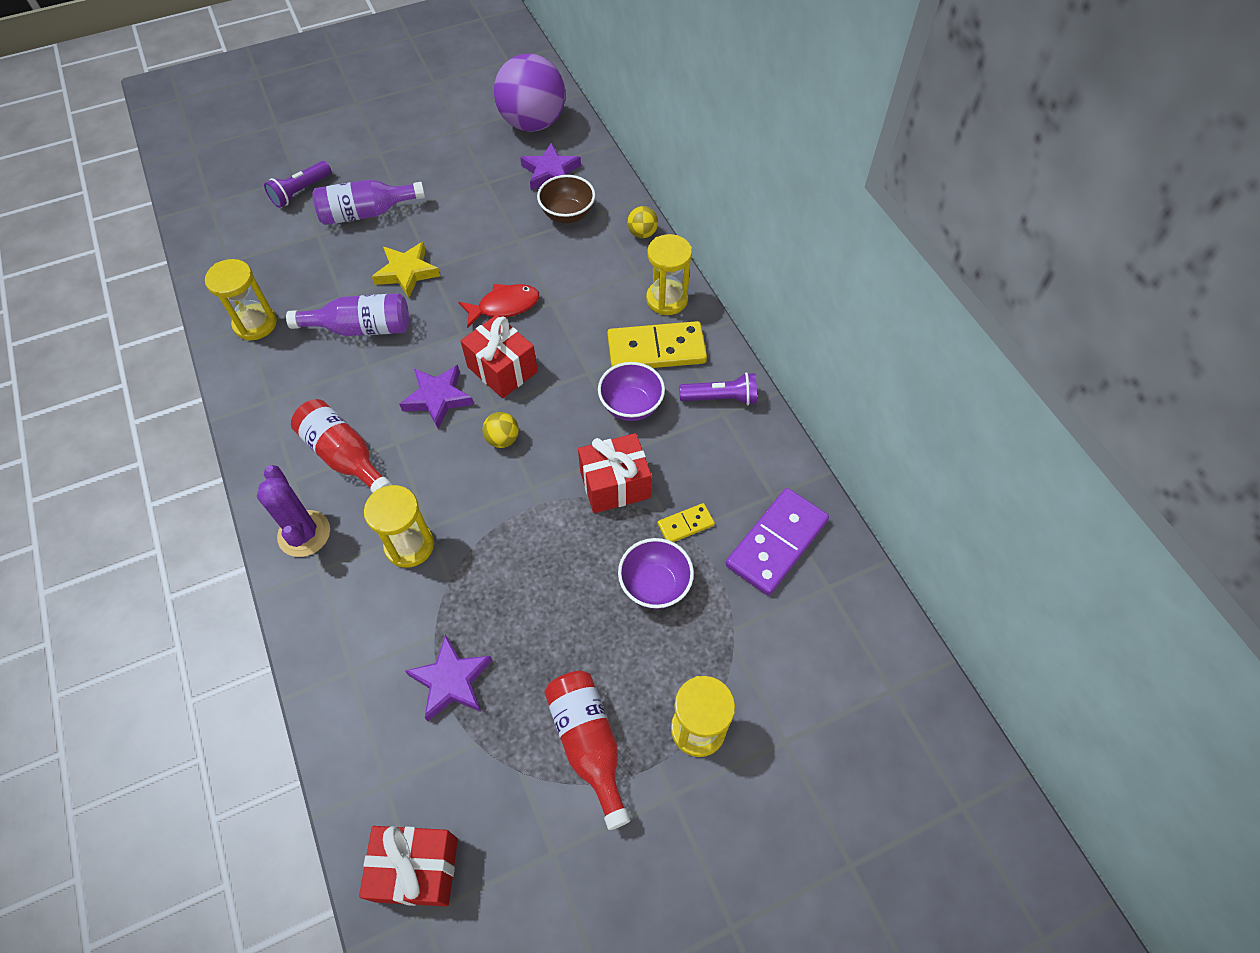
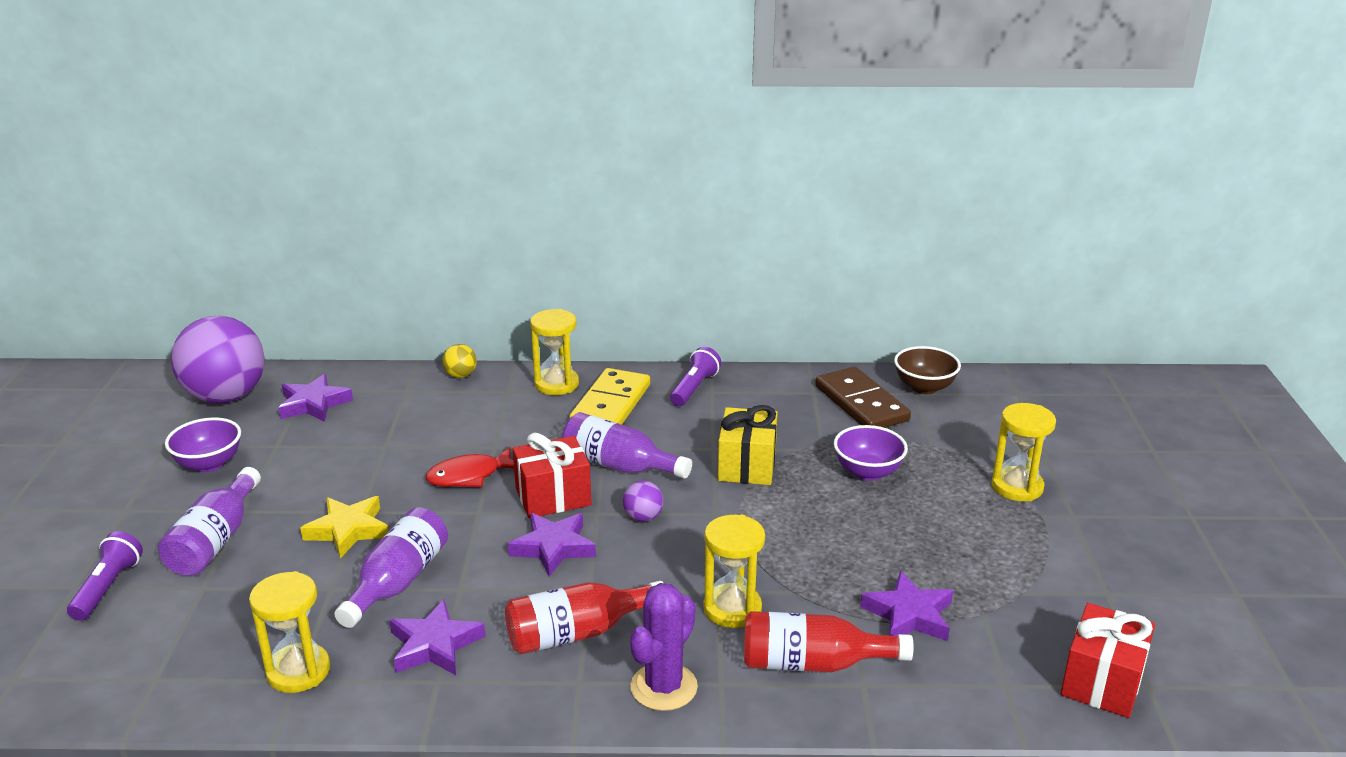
camera: 65 degrees left, 30 degrees down
(300, 192) = (108, 587): purple flashlight -> purple flashlight turned 150 degrees counterclockwise
(303, 380) = (435, 645): none -> purple star
(304, 534) = (664, 687): purple cactus -> purple cactus turned 60 degrees counterclockwise
(502, 439) = (643, 517): yellow ball -> purple ball
(504, 306) = (469, 476): red fish -> red fish turned 120 degrees counterclockwise
(567, 214) = (386, 409): brown bowl -> brown bowl (924, 387)
(567, 394) = (619, 466): none -> purple bottle
(588, 744) = (1009, 547): red bottle -> red bottle (812, 663)
(615, 485) = (747, 466): red gift -> yellow gift
(631, 406) = (664, 434): purple bowl -> purple bowl (209, 464)
(685, 524) = (815, 440): yellow domino -> none
(776, 543) = (861, 403): purple domino -> brown domino

